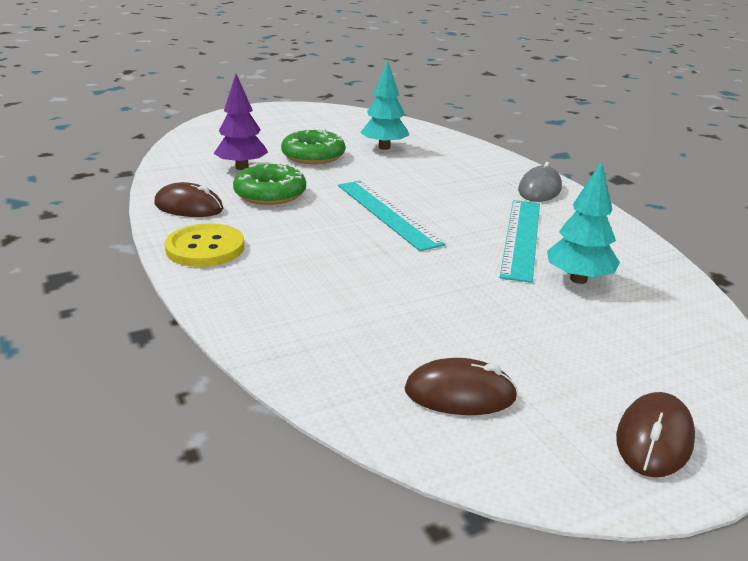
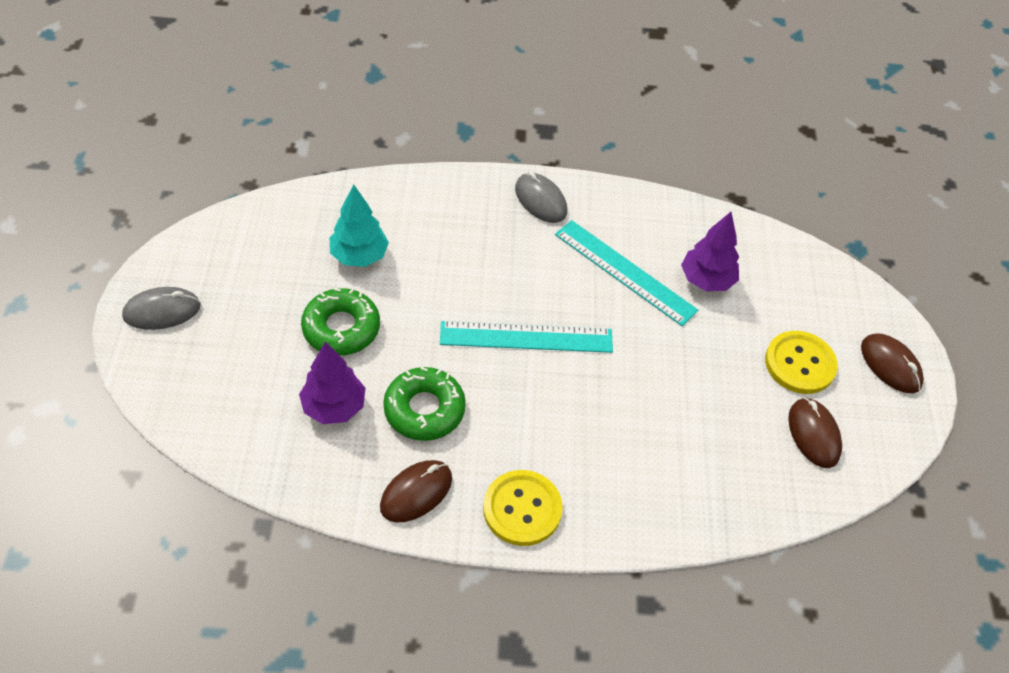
camera: 65 degrees left, 25 degrees up
(268, 114) = (162, 311): none -> grey mouse
(460, 394) = (813, 434): brown mouse -> brown mouse turned 45 degrees counterclockwise
(552, 361) = (800, 364): none -> yellow button
(578, 279) = (706, 280): turquoise tree -> purple tree

